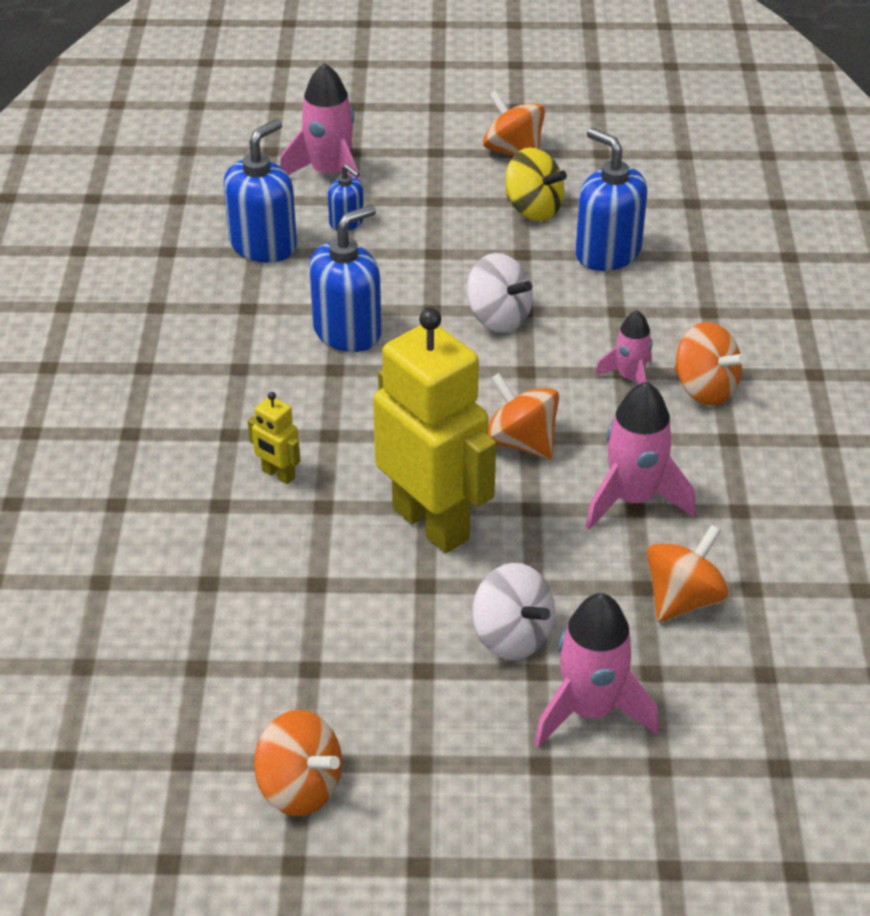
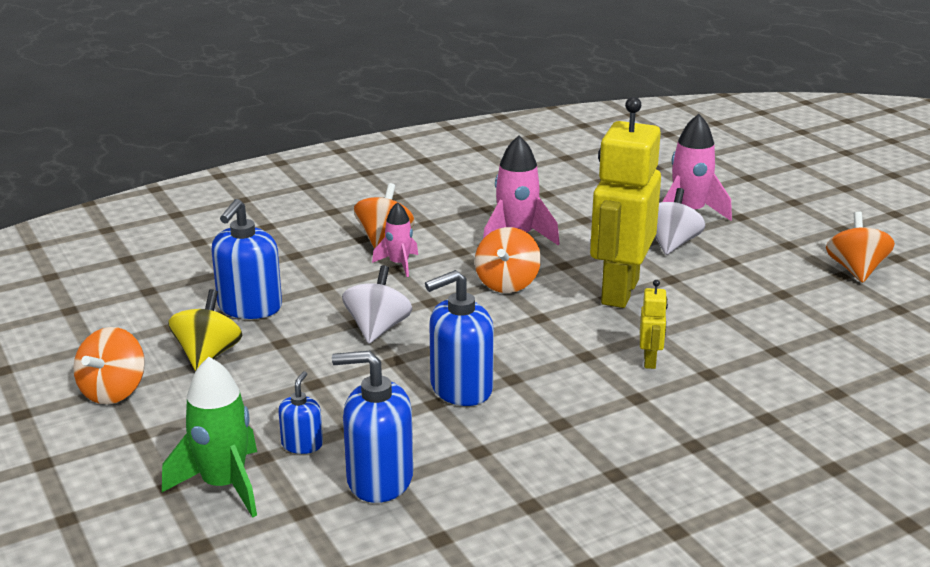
camera: 120 degrees left, 15 degrees down
(329, 174) = (224, 485): pink rocket -> green rocket
(347, 331) = (460, 388): blue soap dispenser -> blue soap dispenser turned 45 degrees counterclockwise
(683, 599) = (578, 207): orange spinning top -> none

